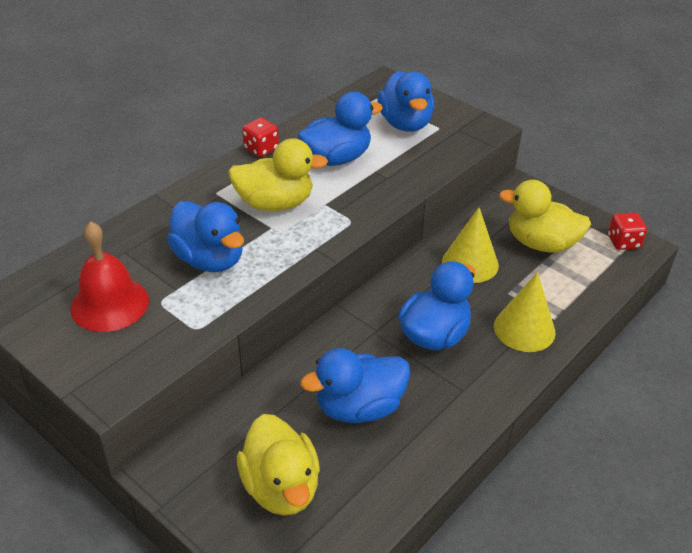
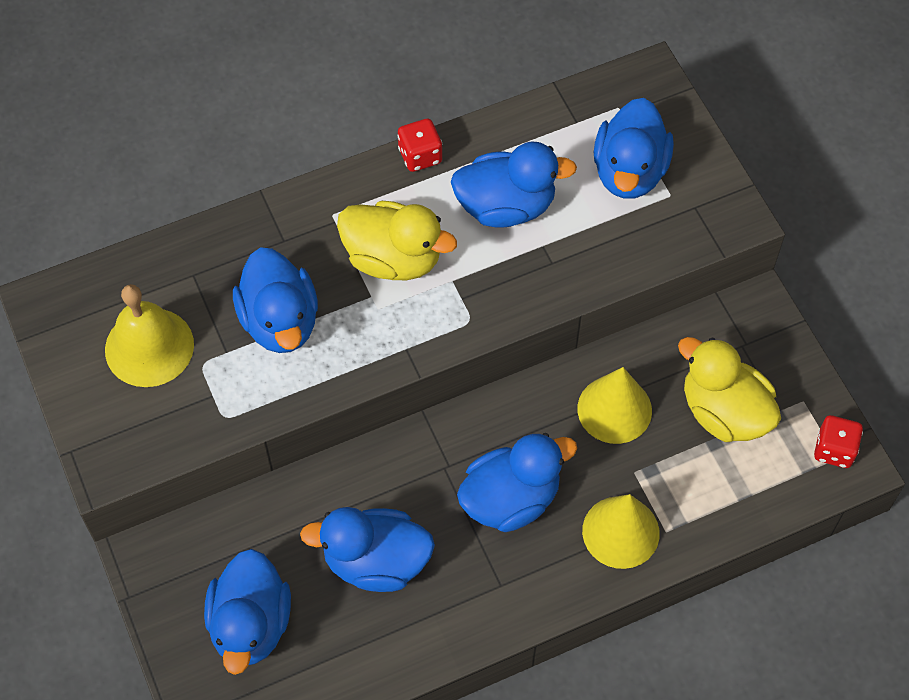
camera: 25 degrees right, 20 degrees up
(110, 304) = (149, 347): red bell -> yellow bell
(281, 487) = (251, 624): yellow duck -> blue duck

